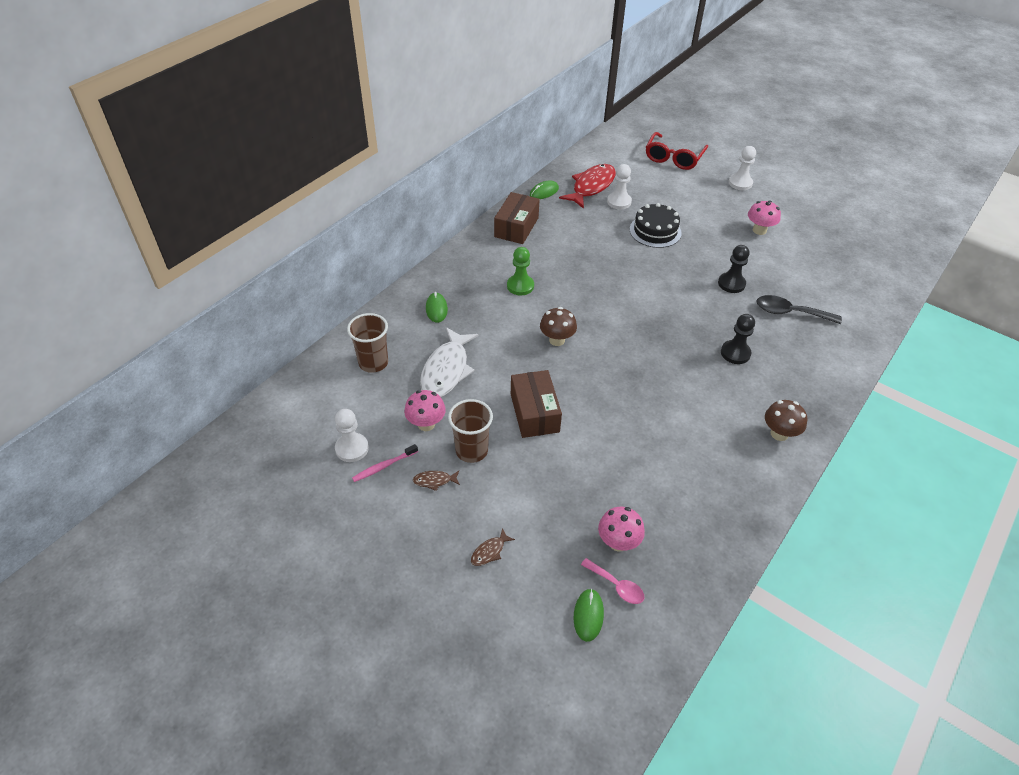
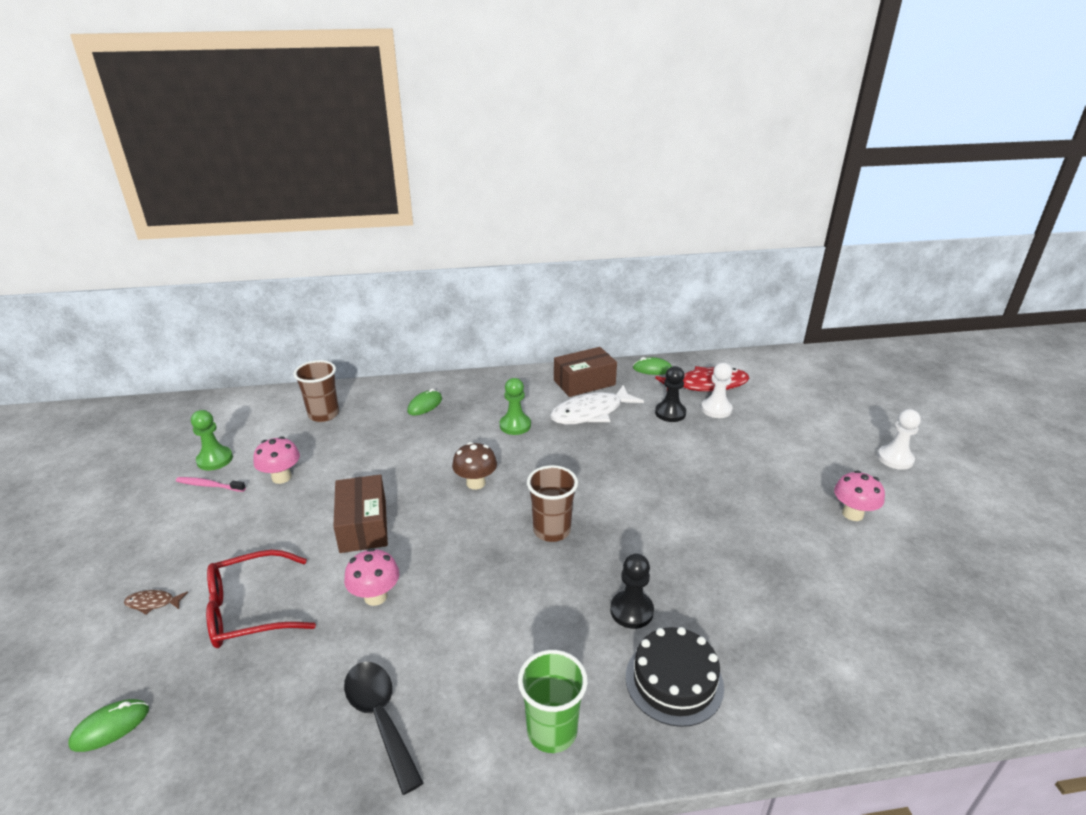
camera: 45 degrees right, 15 degrees down
(352, 448) = (215, 459): white pawn -> green pawn
(434, 481) = (216, 520): brown fish -> none
(446, 370) = (358, 450): white fish -> white fish (591, 413)
(471, 450) = (274, 518): brown cup -> brown cup (551, 530)
(534, 413) = (363, 525): brown box -> brown box turned 45 degrees counterclockwise
(616, 586) = (170, 725): pink spoon -> none
(618, 542) = (237, 688): pink mushroom -> pink mushroom (375, 596)
(655, 231) = (717, 451): black cake -> black cake (674, 681)
(673, 158) = (839, 401): red glasses -> red glasses (249, 610)
(731, 284) = (733, 543): black pawn -> black pawn (670, 413)
(779, 434) = (552, 731): brown mushroom -> green cup
(790, 313) = (767, 617): black spoon -> black spoon (380, 717)

